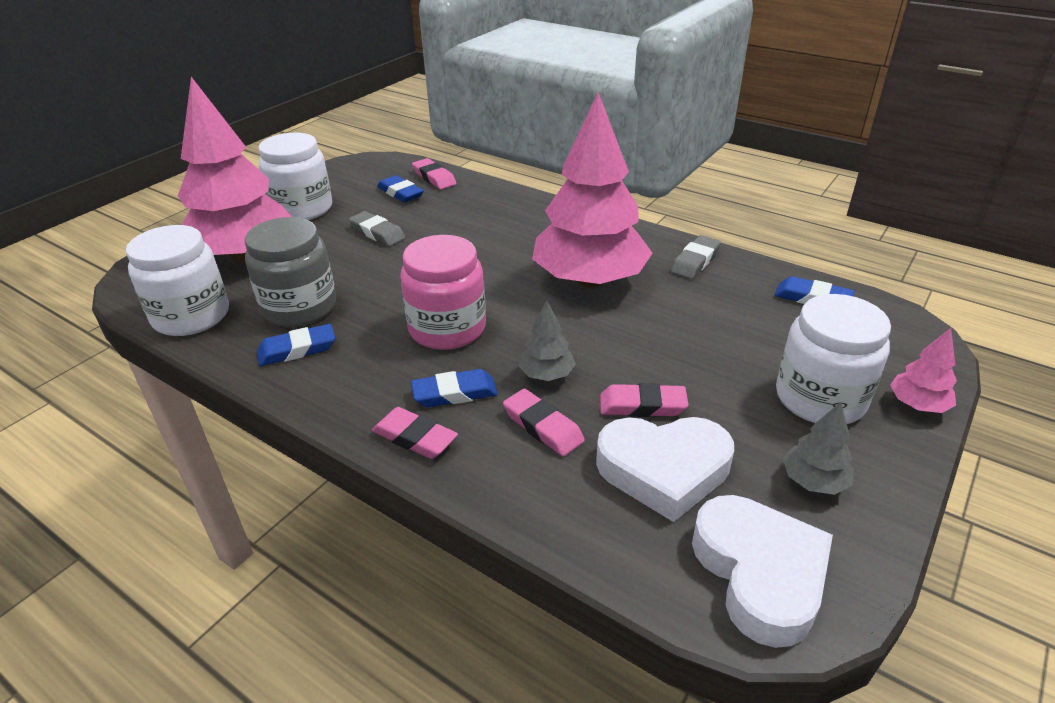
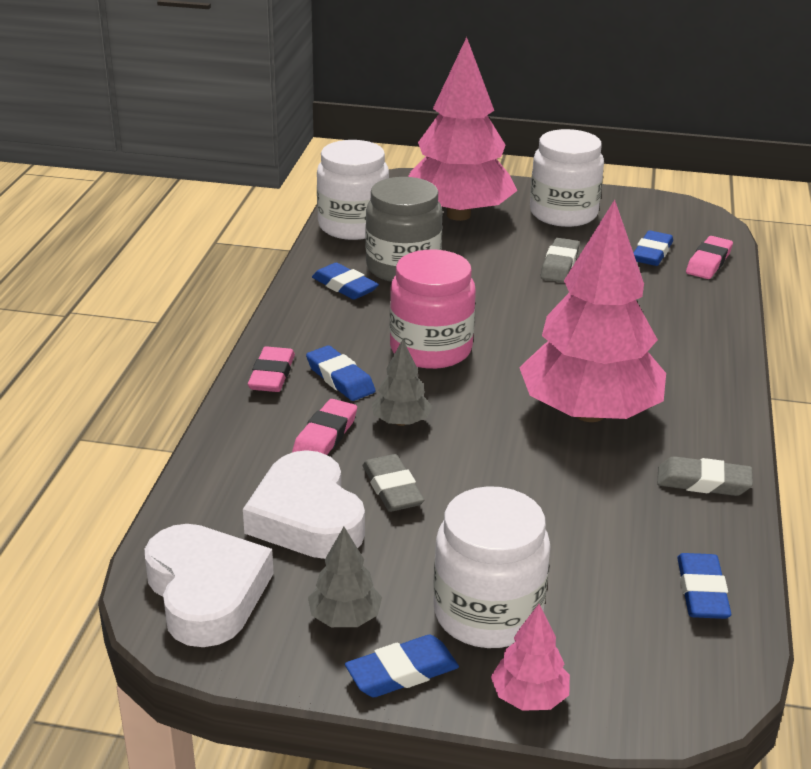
camera: 65 degrees right, 5 degrees down
(642, 406) = (392, 489): pink eraser -> grey eraser
(759, 573) = (206, 592): white heart -> white heart turned 75 degrees counterclockwise
(887, 464) = (402, 672): none -> blue eraser

